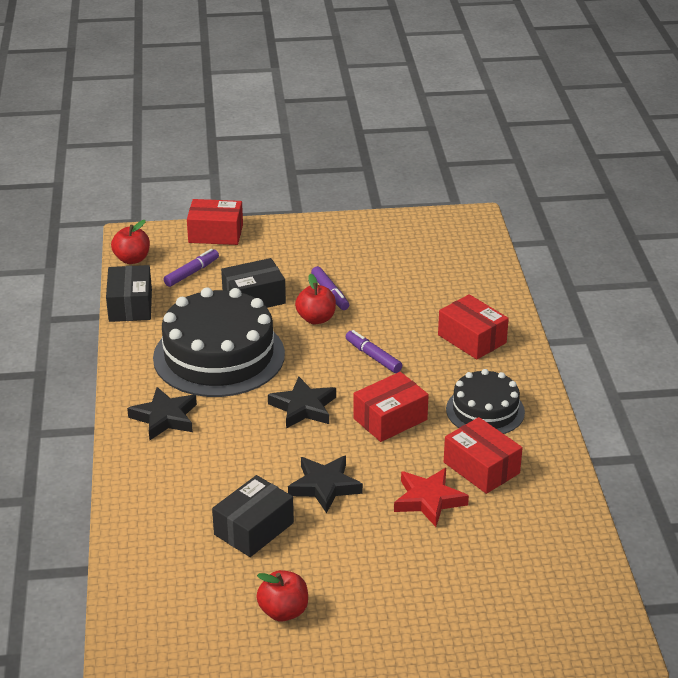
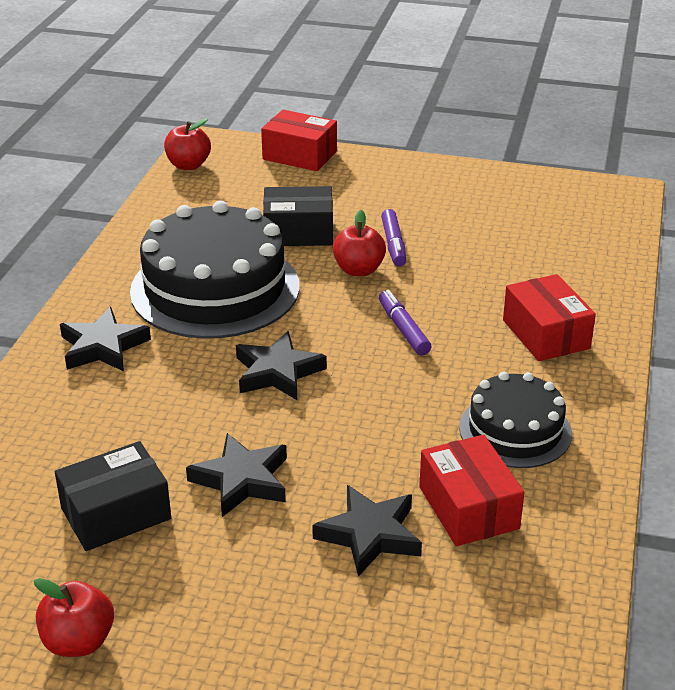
camera: 20 degrees right, 0 degrees up
(130, 305) = (152, 213): black box -> none
(192, 273) = (245, 191): purple marker -> none
(390, 419) = (380, 412): red box -> none
(428, 500) = (369, 535): red star -> black star

